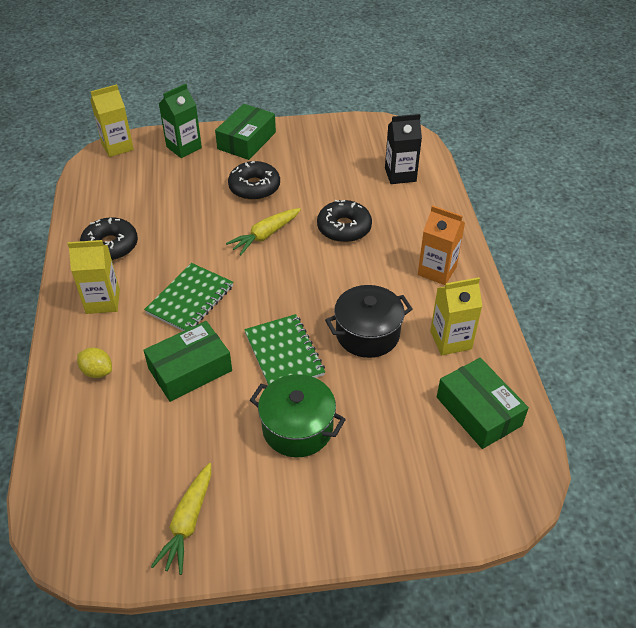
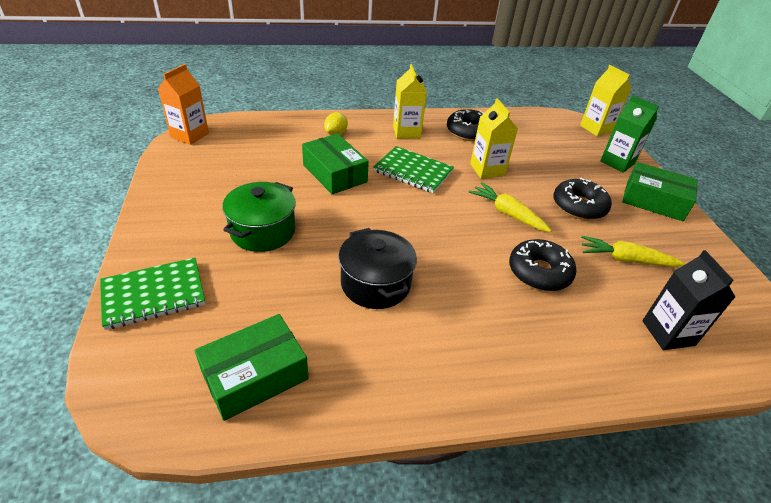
camera: 85 degrees right, 5 degrees down
(188, 523) = (190, 176): yellow carrot -> yellow carrot (625, 259)
(284, 354) = (349, 224): green notebook -> green notebook (154, 295)
(437, 271) = (487, 357): orange carton -> orange carton (190, 135)
(450, 340) = (367, 359): yellow carton -> yellow carton (487, 169)

